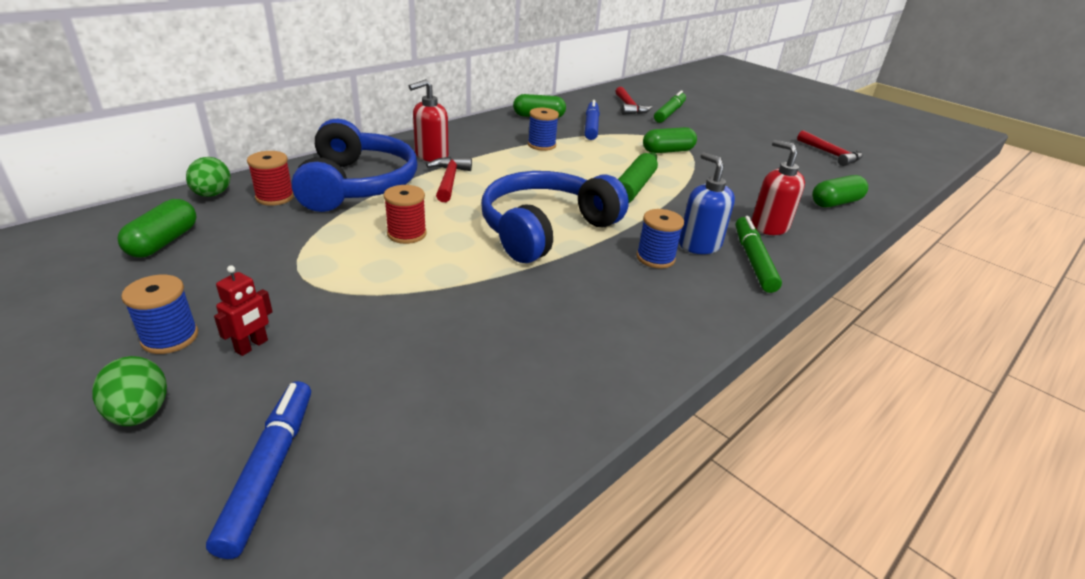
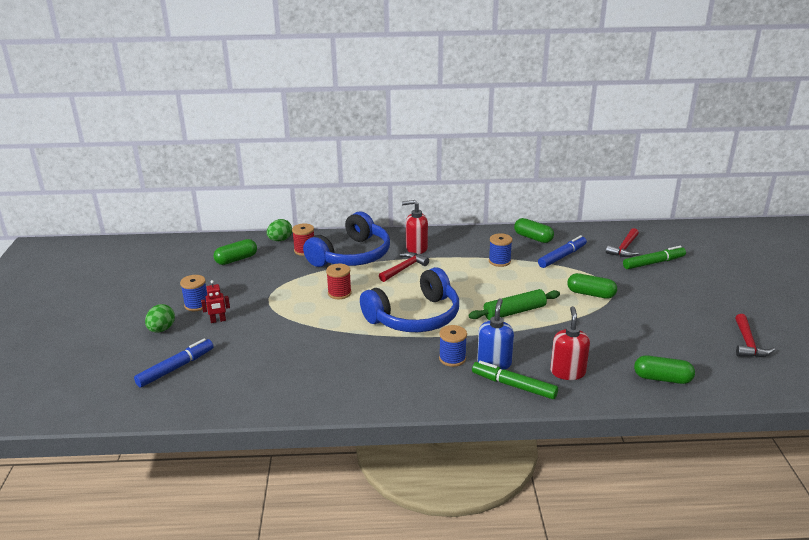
camera: 45 degrees right, 5 degrees down
(545, 229) = (415, 317): blue headphones -> blue headphones turned 150 degrees clockwise
(753, 260) = (513, 385): green marker -> green marker turned 105 degrees counterclockwise

